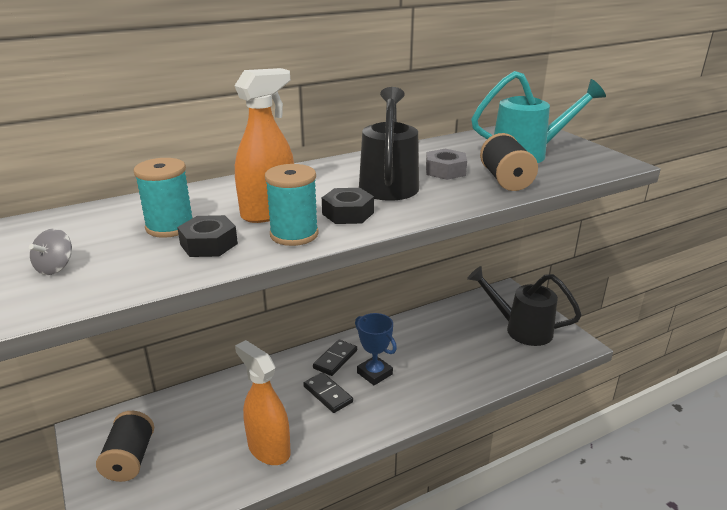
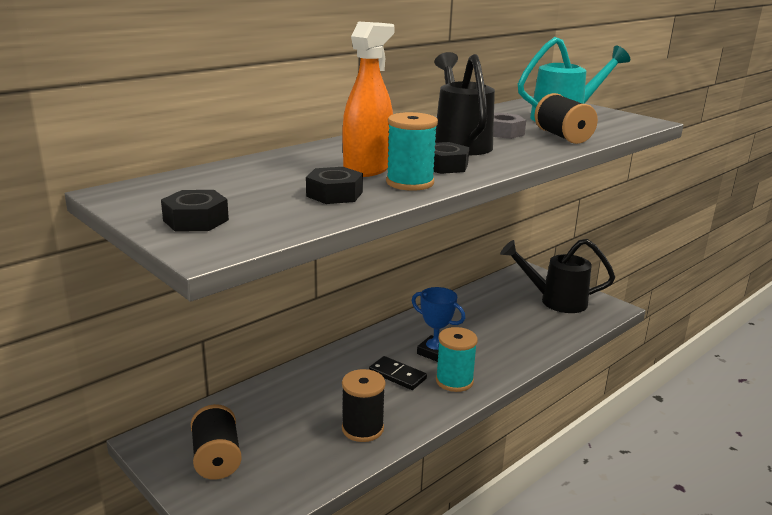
camera: 15 degrees left, 5 degrees down
(55, 267) = (196, 220): grey spinning top -> black nut
(170, 227) = (280, 184): turquoise spool -> turquoise spool (454, 381)
(268, 449) = (362, 429): orange spray bottle -> black spool
(335, 359) = (389, 345): black domino -> none

